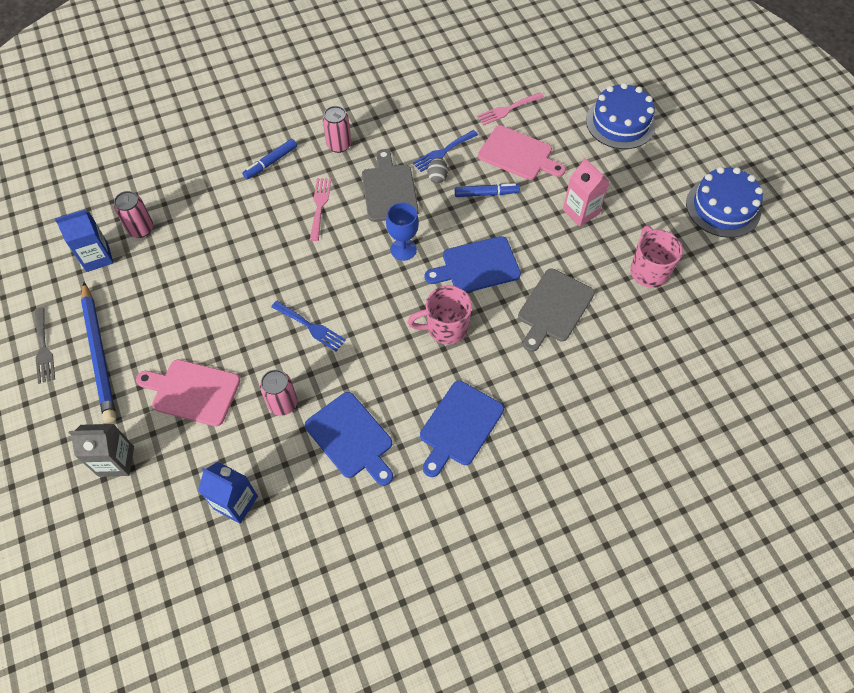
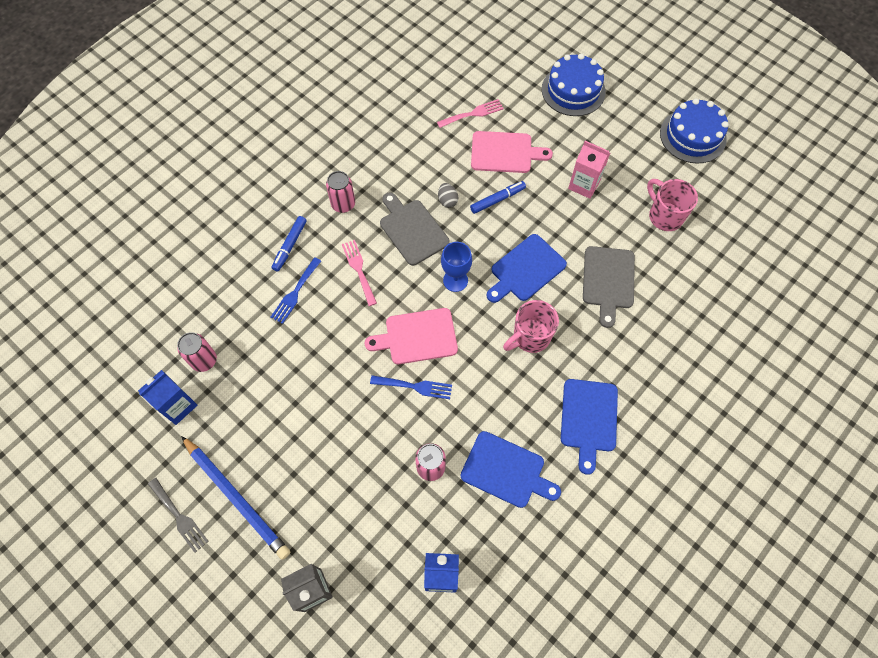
camera: 25 degrees left, 5 degrees up
(192, 391) = (344, 493): pink cutting board -> pink cutting board (417, 337)
(443, 152) = (439, 175): blue fork -> blue fork (295, 293)
(507, 109) = (473, 114): pink fork -> pink fork turned 150 degrees counterclockwise

